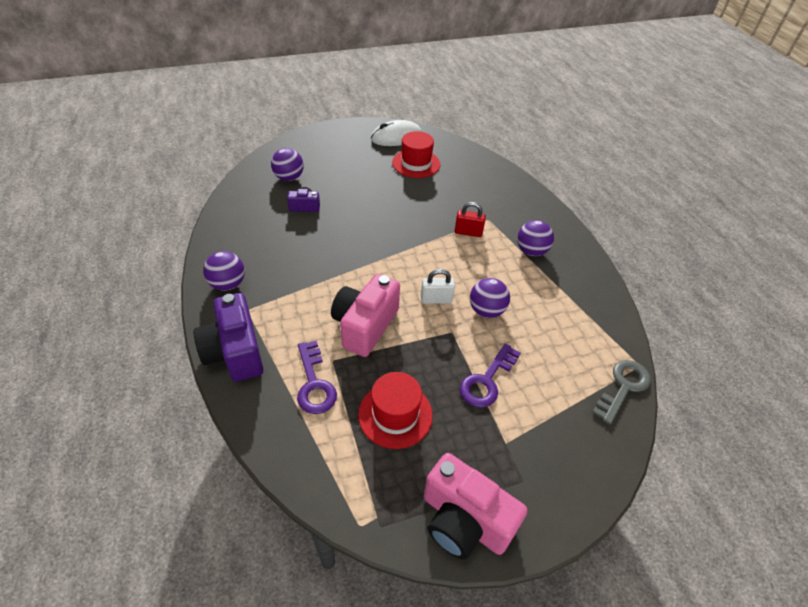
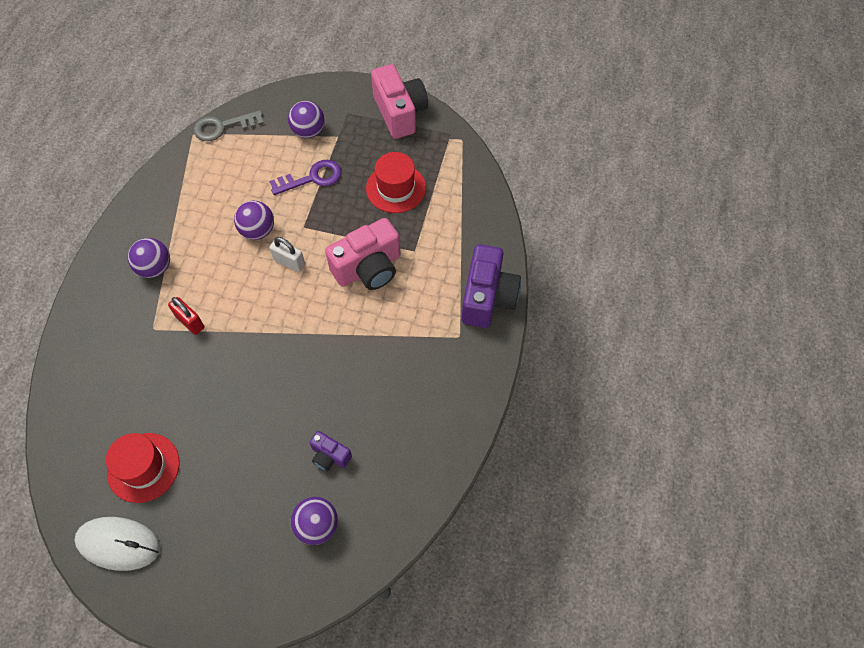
camera: 145 degrees left, 15 degrees up
(228, 284) = (464, 377): purple ball -> purple ball (308, 131)
(314, 383) = (439, 239): purple key -> none

